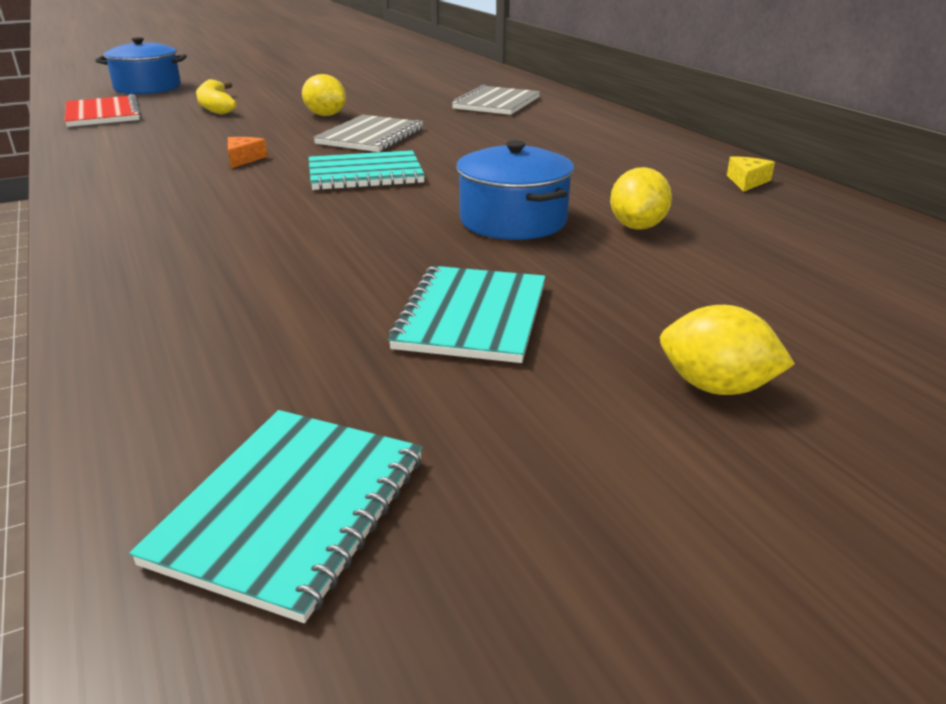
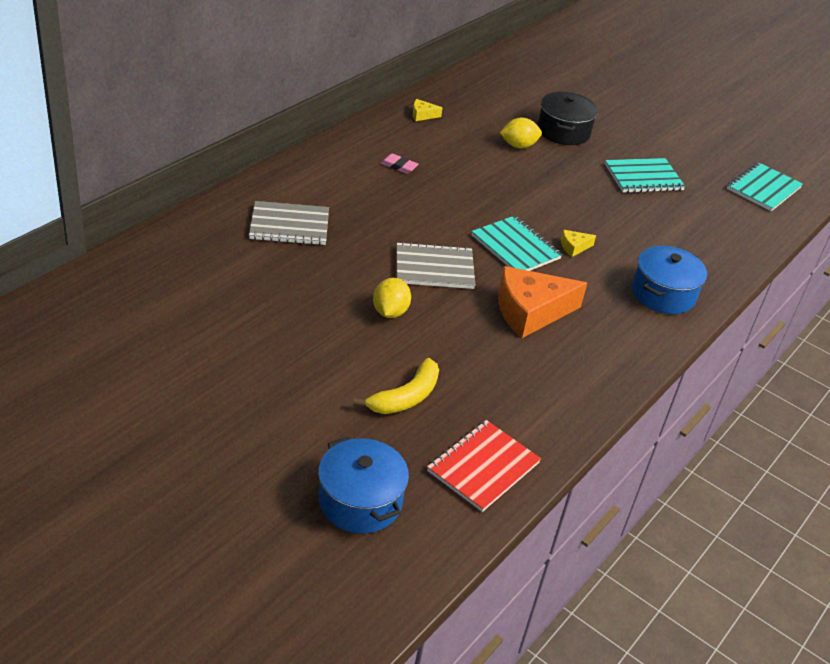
camera: 120 degrees left, 10 degrees up
(243, 159) = (530, 311): orange cheese -> orange cheese, size x2.35
(291, 509) = (763, 188): turquoise notebook -> turquoise notebook turned 45 degrees counterclockwise
(326, 204) = (574, 247): none -> yellow cheese
(513, 220) = (542, 181): blue pot -> blue pot (663, 294)
(595, 150) = (399, 166): none -> pink eraser
(690, 278) = (563, 131): none -> black pot
(715, 387) = (639, 127): yellow lemon -> none

